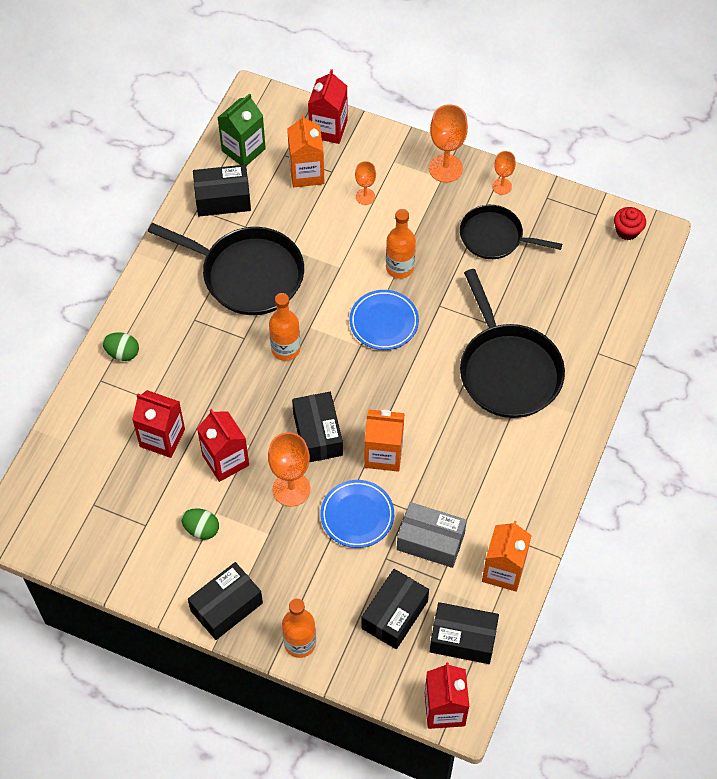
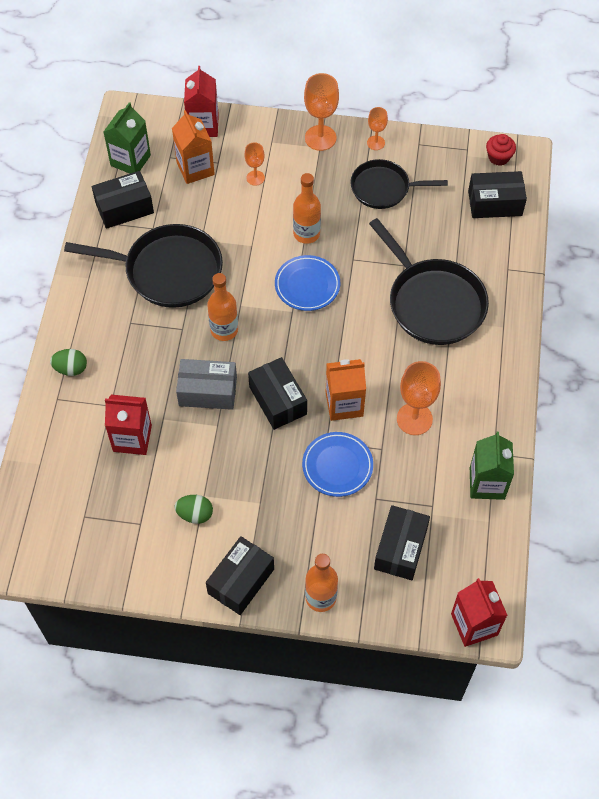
camera: 15 degrees left, 0 degrees up
(225, 460) = (198, 445): red carton -> none
(291, 489) = (268, 456): orange goblet -> orange goblet (414, 419)
(430, 541) = (412, 473): grey box -> grey box (208, 391)
(463, 639) = (470, 555): black box -> black box (495, 203)
(503, 570) = (487, 483): orange carton -> green carton

